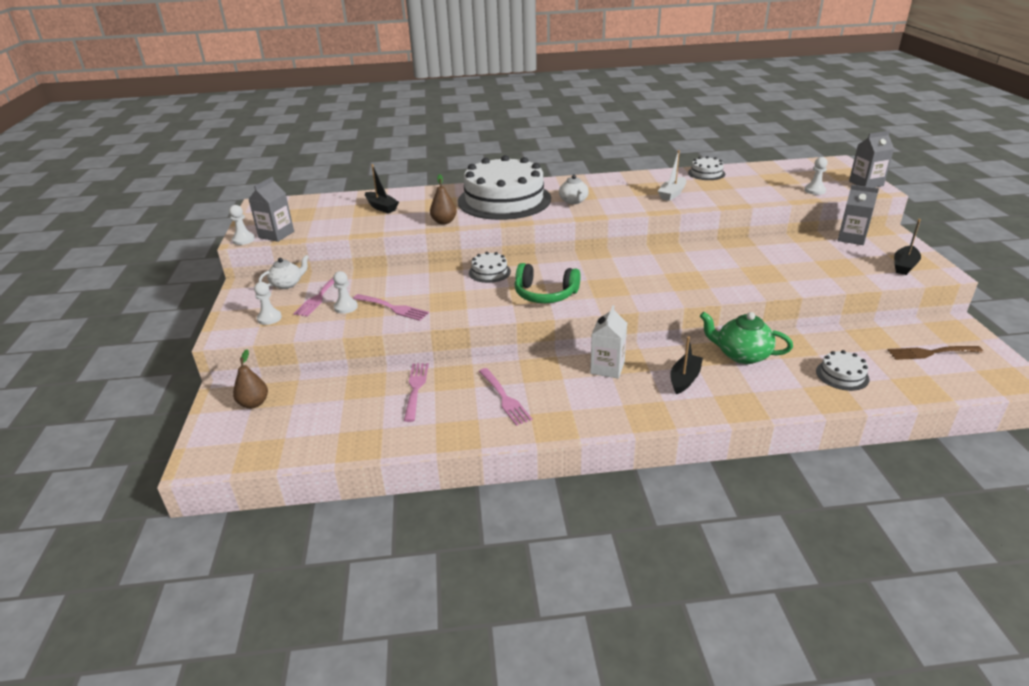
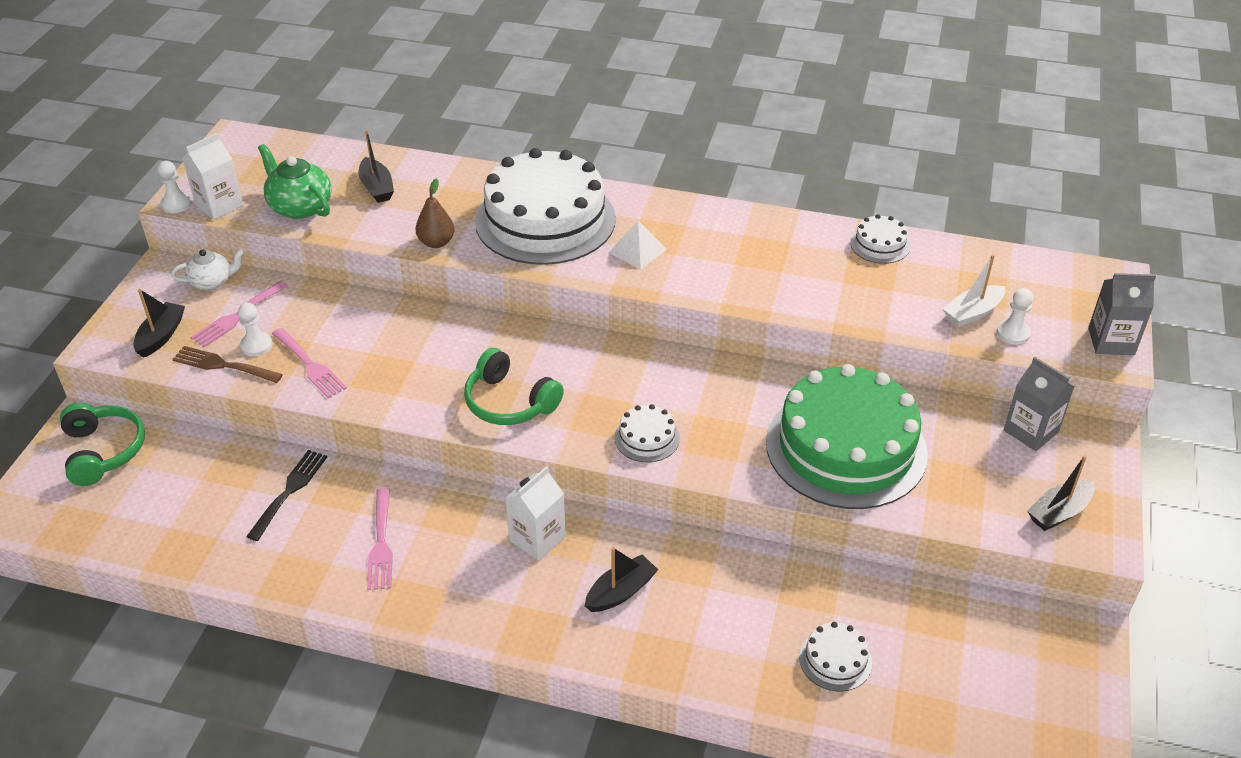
camera: 20 degrees right, 10 degrees up
(254, 403) = (103, 451): brown pear -> green headphones
(269, 318) = (161, 336): white pawn -> black boat
(276, 234) = (219, 205): grey carton -> white carton
(415, 388) = (289, 491): pink fork -> black fork
(489, 272) = (467, 337): white cake -> white cake (647, 438)
(573, 201) = (637, 251): white teapot -> white pyramid
(672, 194) = (789, 277): white boat -> white boat (972, 313)
(741, 355) = (727, 578): green teapot -> green teapot (300, 207)
(764, 267) = (846, 447): none -> green cake
(930, 353) = (997, 667): brown fork -> brown fork (223, 365)

